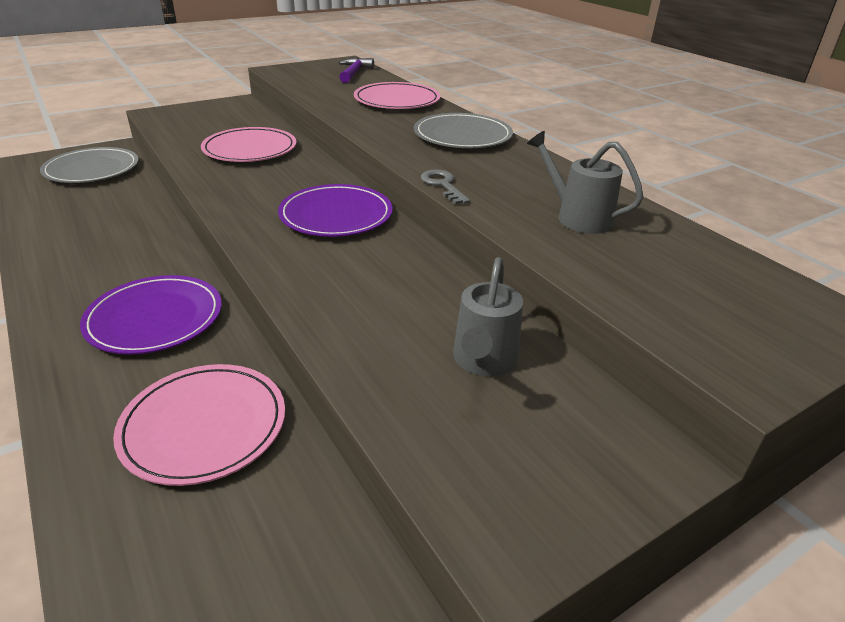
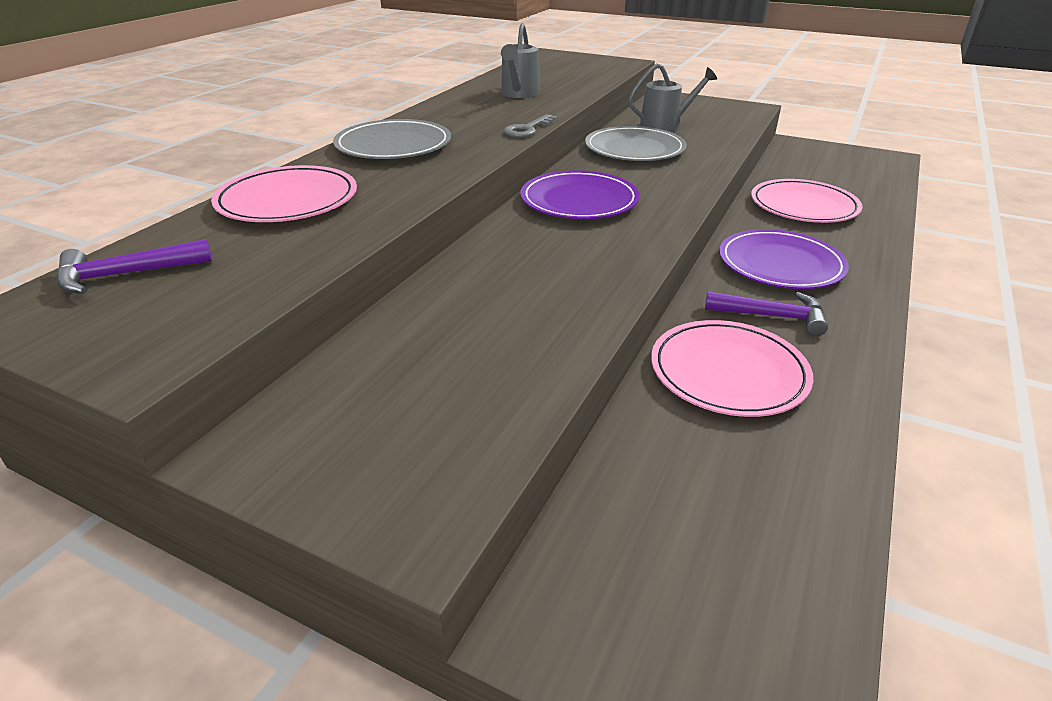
camera: 120 degrees left, 0 degrees up
(92, 169) = (653, 556): grey plate -> grey plate (634, 149)
(122, 271) = (772, 316): none -> purple hammer
(250, 149) = (486, 309): pink plate -> pink plate (728, 372)

